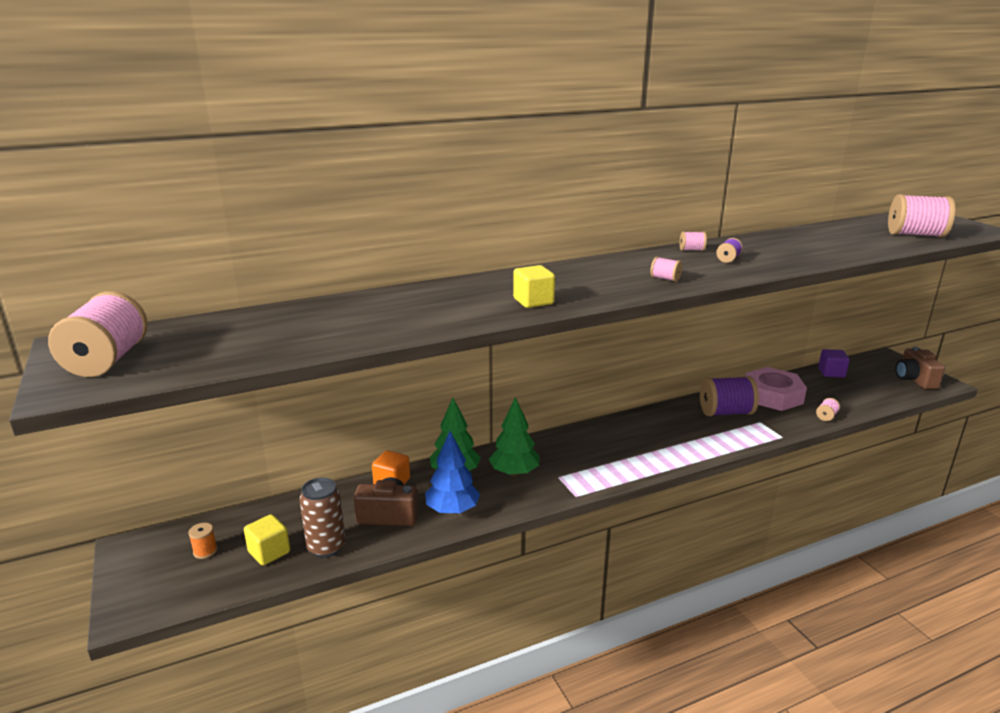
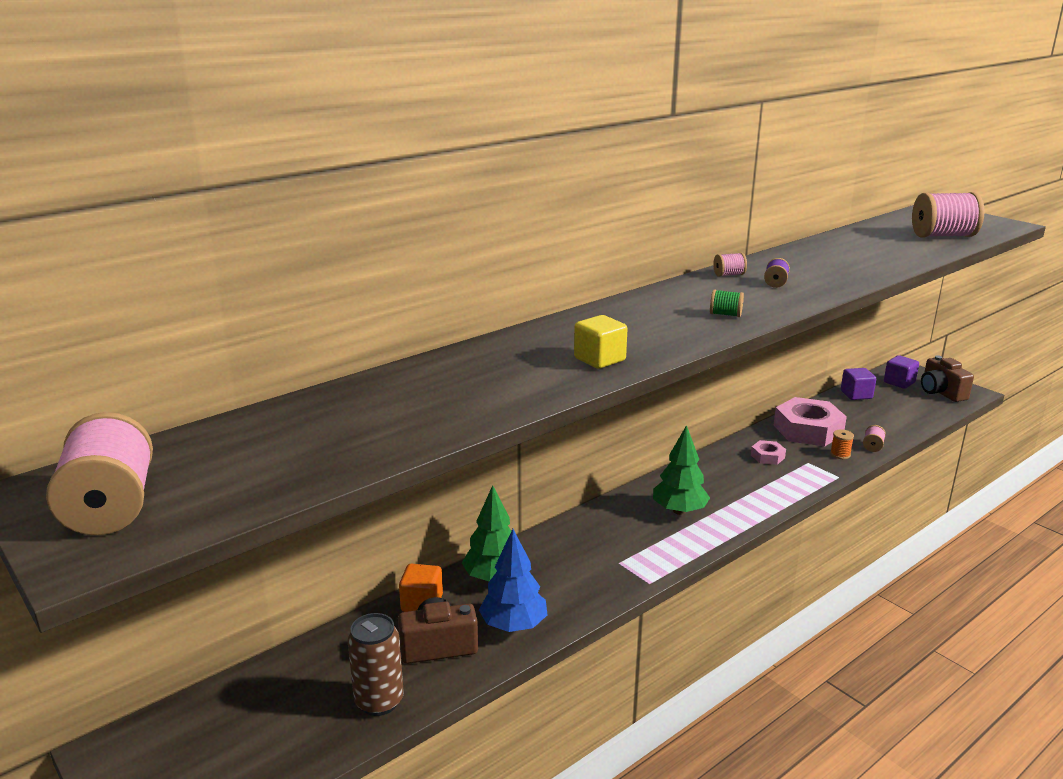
camera: 15 degrees left, 0 degrees up
(205, 551) = (219, 737): orange spool -> orange spool (840, 454)
(269, 552) = (307, 722): yellow cube -> none
(514, 473) = (565, 566): green tree -> green tree (679, 511)
(665, 279) = (725, 314): pink spool -> green spool
(725, 412) = (767, 456): purple spool -> pink nut
(877, 367) = (899, 382): none -> purple cube

